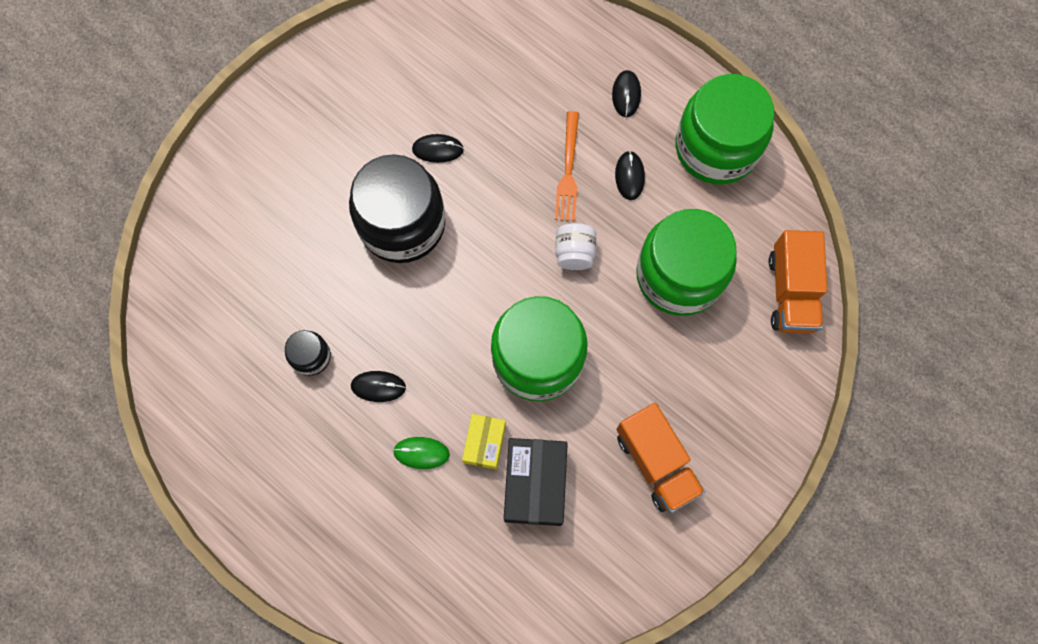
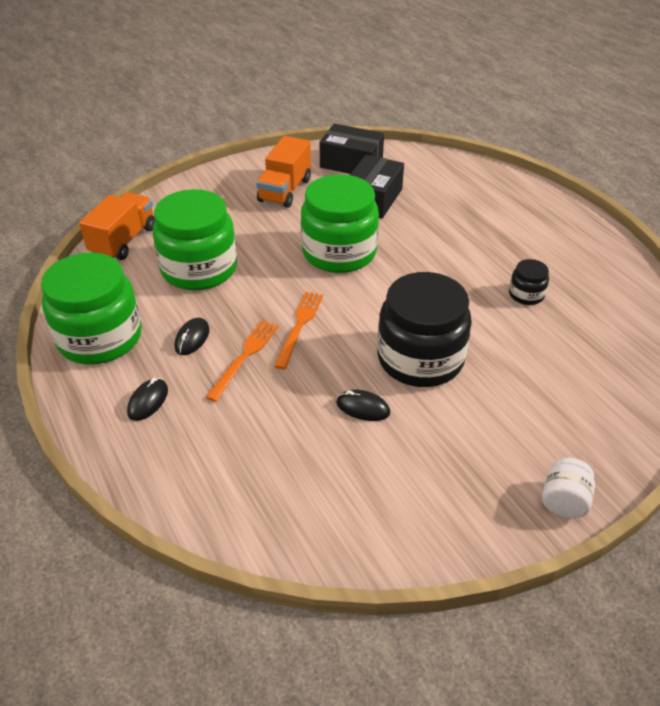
camera: 160 degrees left, 30 degrees down
(378, 386) = (472, 266): black mouse -> none
(421, 453) = (449, 228): green mouse -> none
(484, 443) = (400, 222): yellow box -> none
(534, 227) = (299, 326): none -> orange fork
(574, 253) = (274, 301): white jar -> white jar (563, 501)
(595, 565) = (351, 163): none -> black box
(656, 462) = (285, 190): orange truck -> orange truck turned 150 degrees counterclockwise

